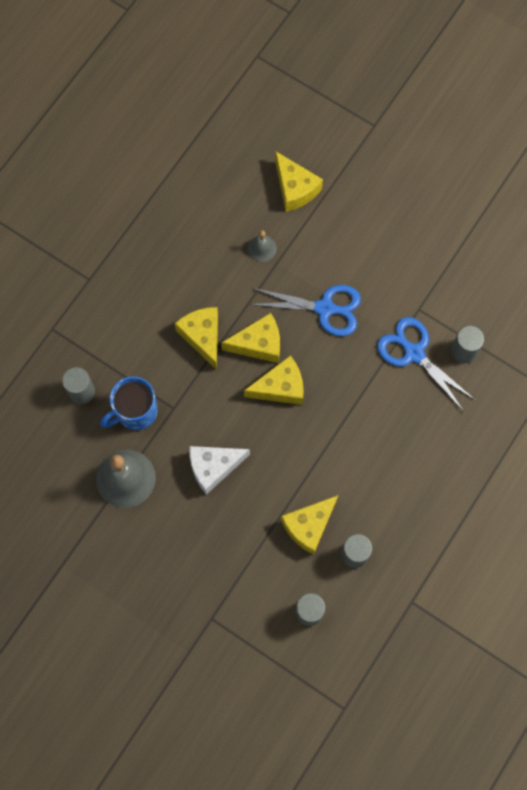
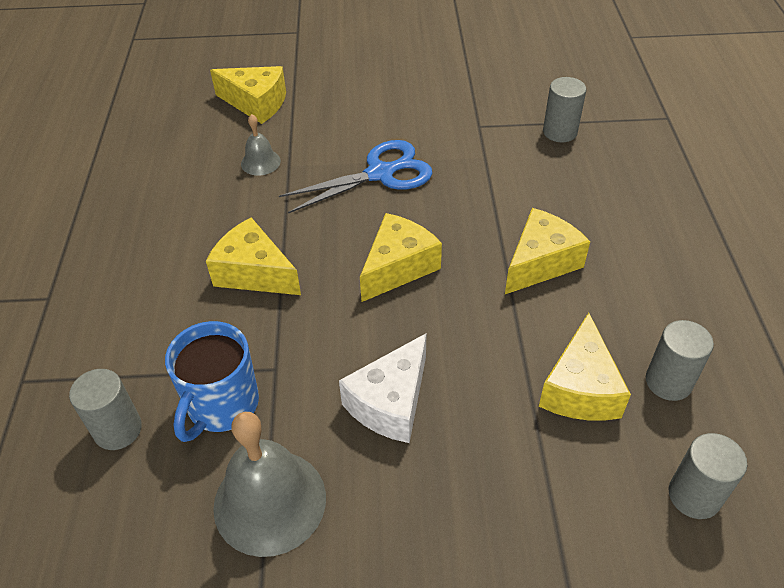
camera: 35 degrees left, 25 degrees down
(258, 344) = (332, 242): yellow cheese -> yellow cheese (540, 262)
(414, 353) = (514, 159): blue scissors -> none

